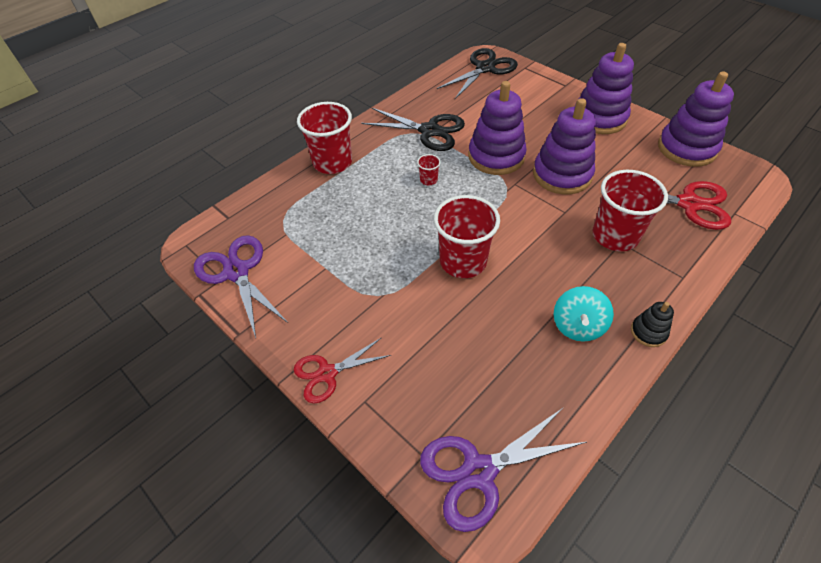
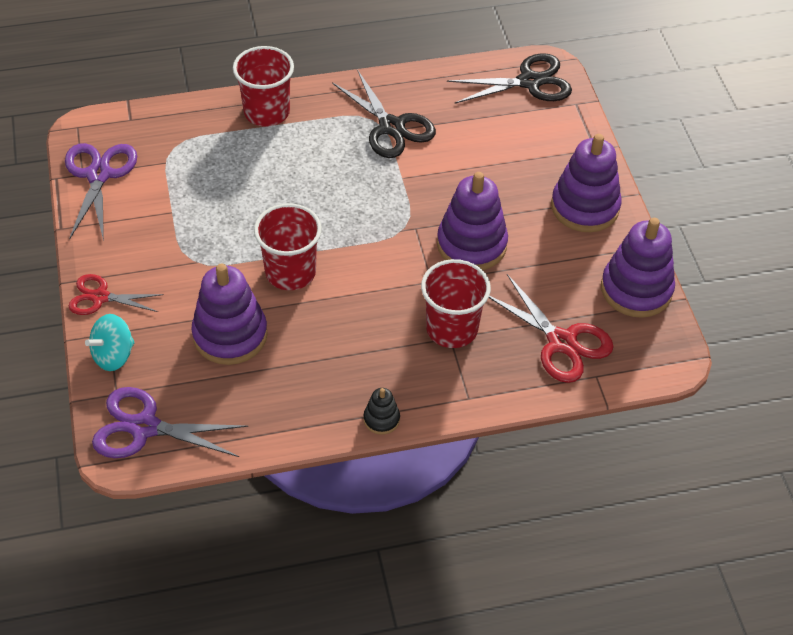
camera: 30 degrees right, 0 degrees up
(428, 180) = (338, 179): red cup -> none
(496, 156) = (428, 190): purple stacking toy -> purple stacking toy (230, 335)
(577, 326) = (328, 379): turquoise spinning top -> turquoise spinning top (113, 355)

